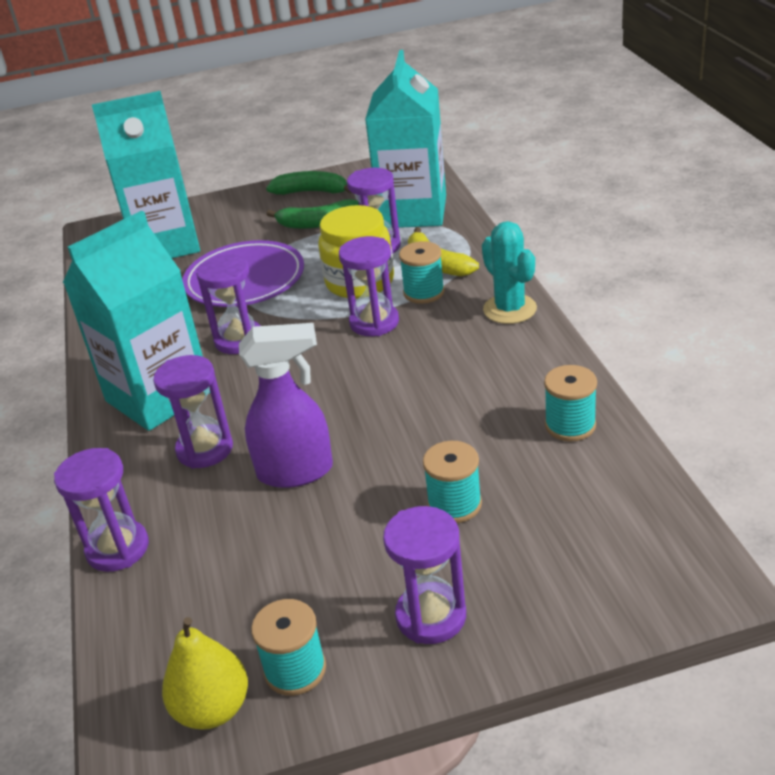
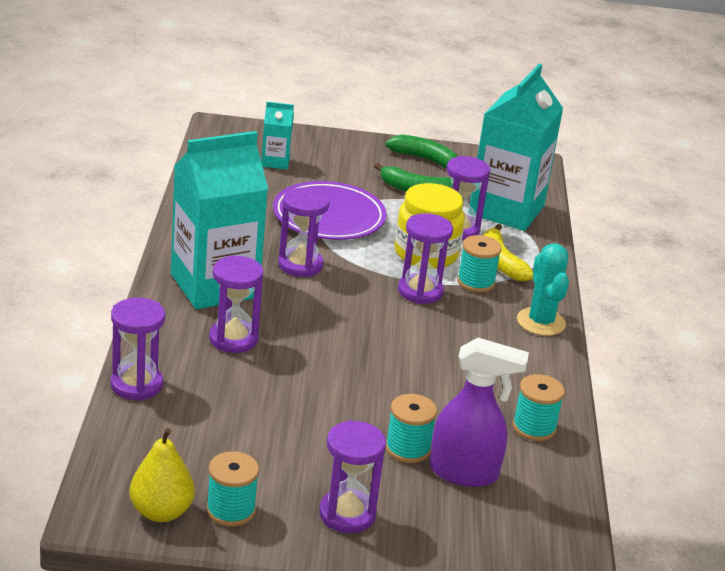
camera: 10 degrees right, 5 degrees down
(166, 244) = (275, 162): turquoise carton -> turquoise carton, size x0.45
(296, 471) = (297, 381): purple spray bottle -> purple spray bottle (464, 473)

